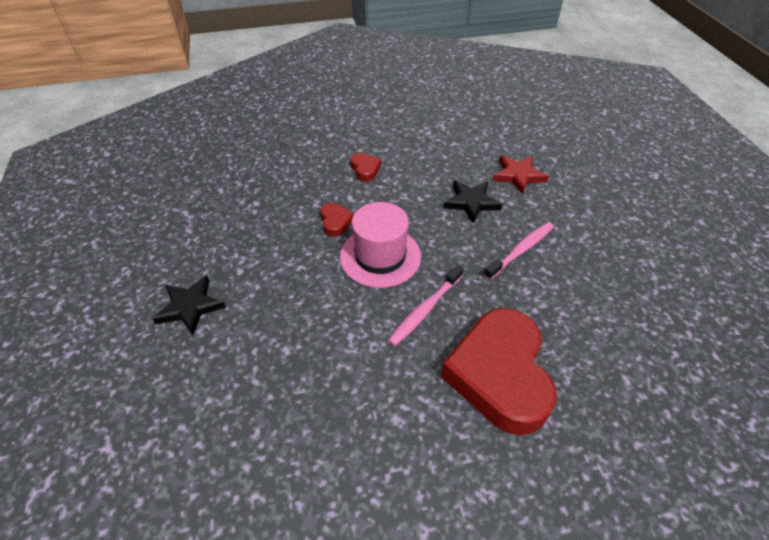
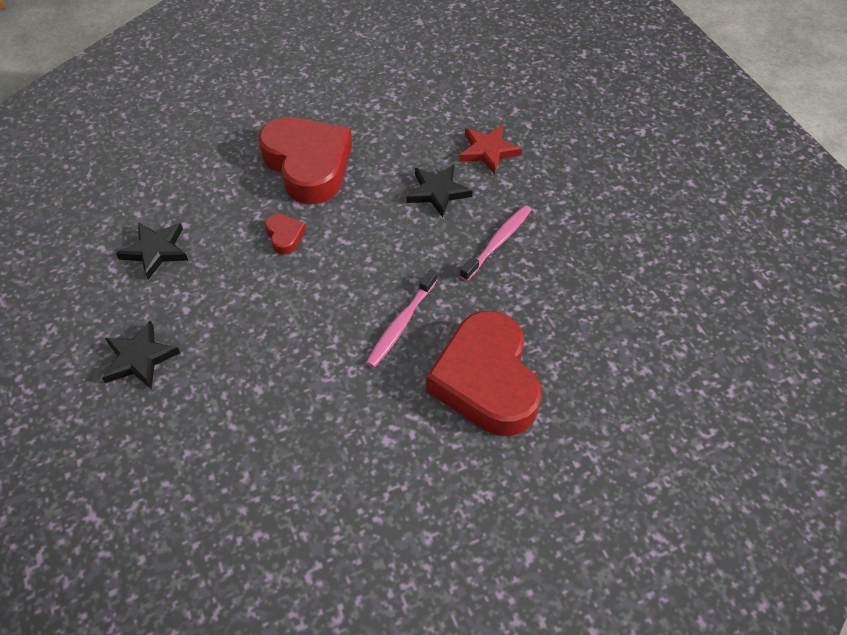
camera: 10 degrees left, 5 degrees up
(227, 220) = (155, 251): none -> black star
(365, 169) = (308, 165): red heart -> red heart, size x2.45
(380, 256) = (343, 270): pink hat -> none

